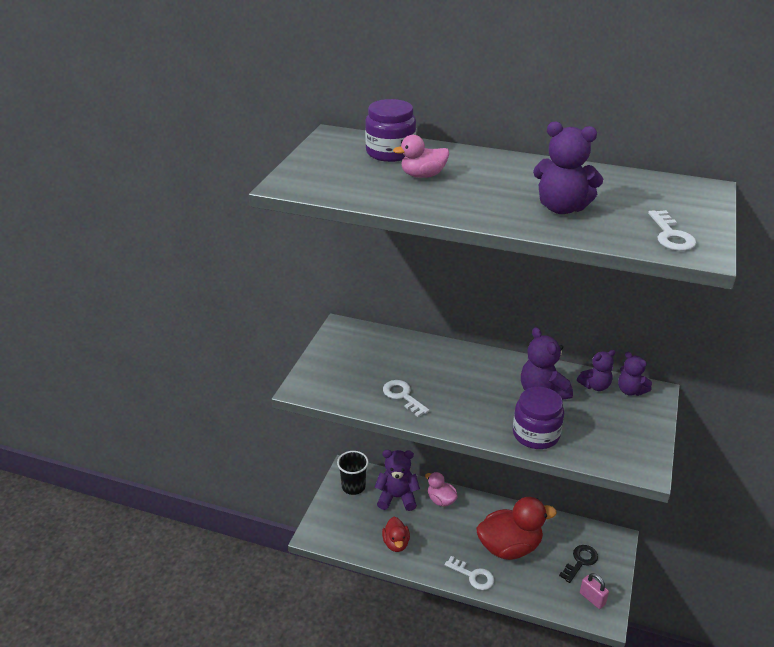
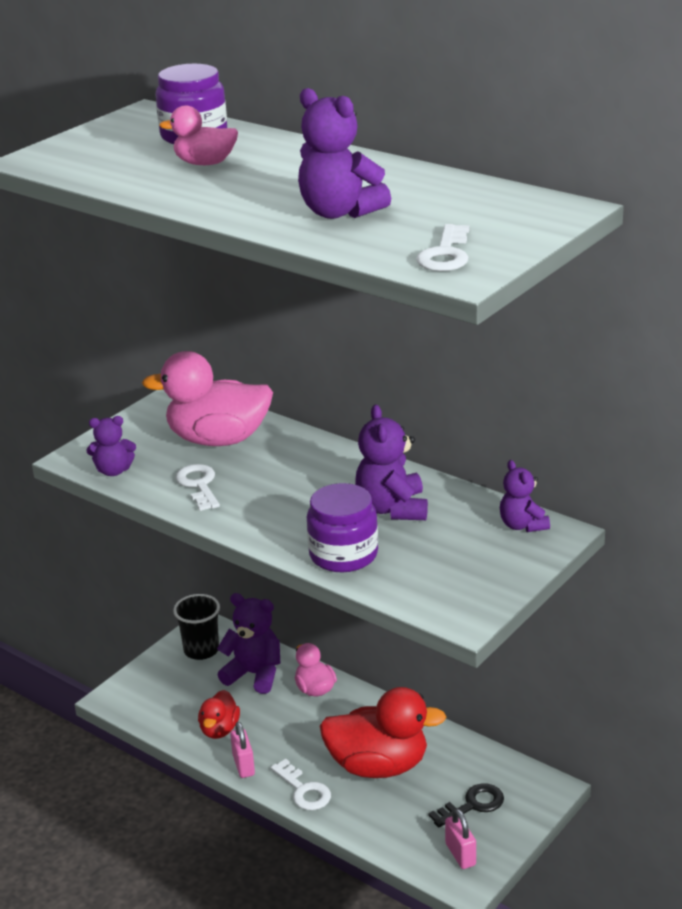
camera: 20 degrees right, 5 degrees down
(392, 357) = (218, 439): none -> pink duck
(425, 566) = (243, 765): none -> pink padlock
(595, 386) = (475, 512): purple teddy bear -> purple teddy bear (113, 471)

